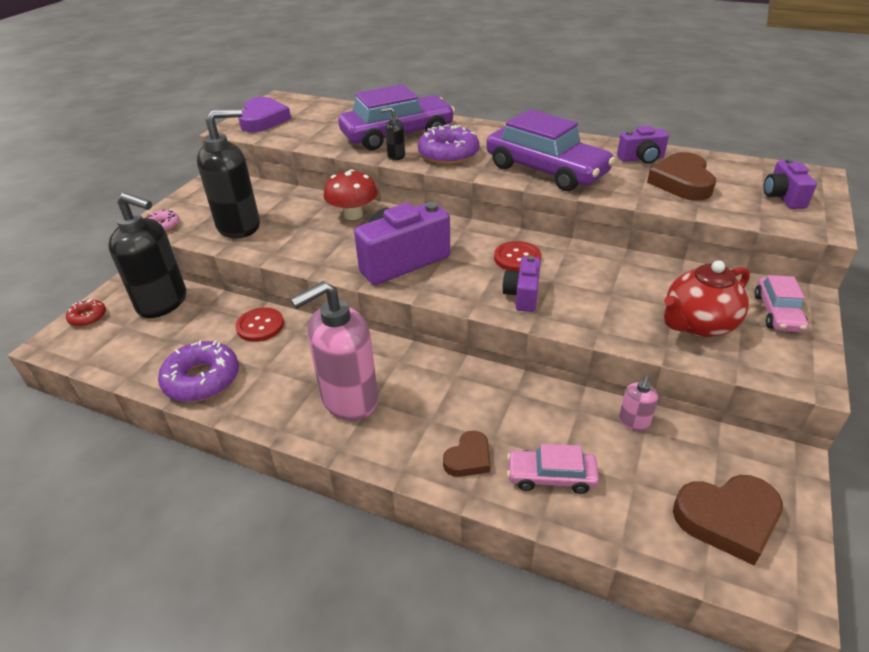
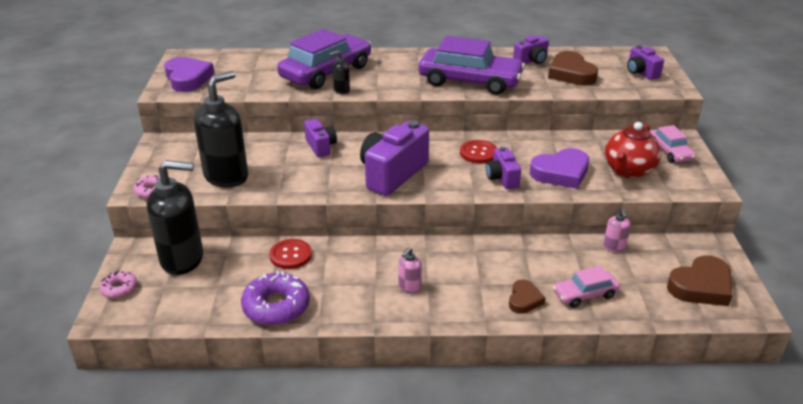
camera: 25 degrees left, 5 degrees down
(88, 317) = (119, 288): red donut -> pink donut
(349, 399) = (409, 287): pink soap dispenser -> pink soap dispenser, size x0.43
(353, 215) = (321, 147): red mushroom -> purple camera
(448, 154) = (383, 81): purple donut -> none
(602, 306) = (561, 173): none -> purple heart

